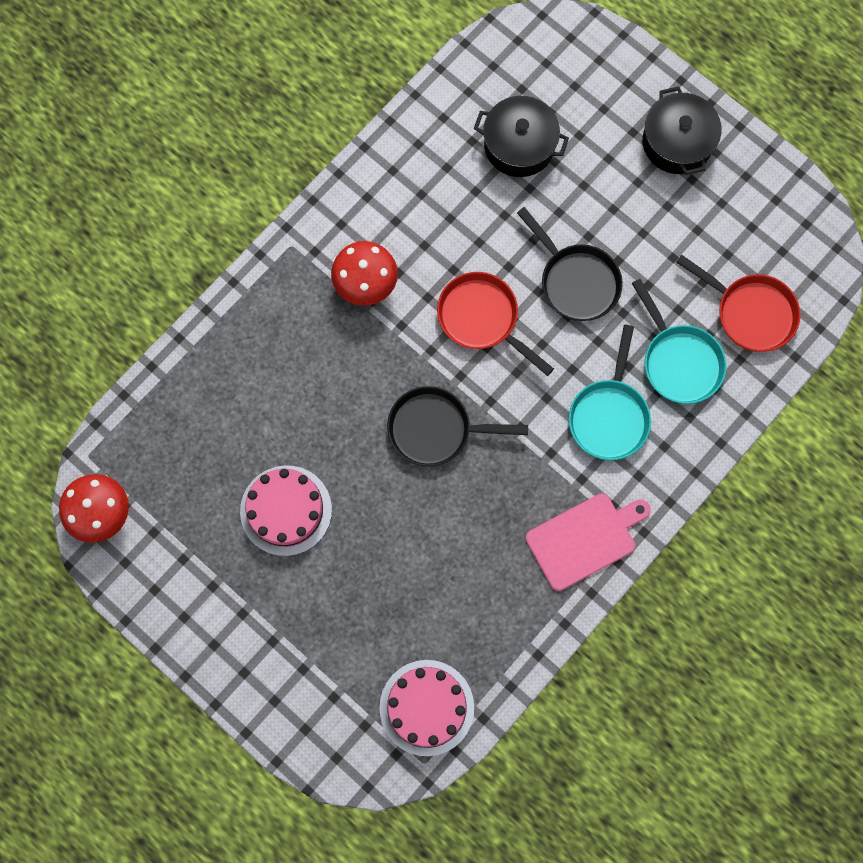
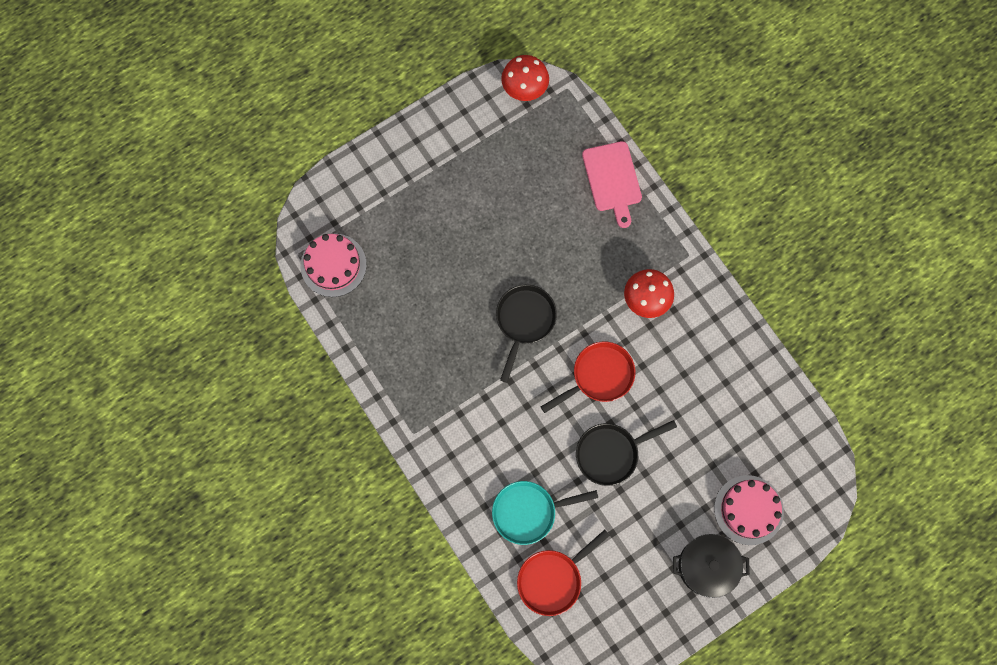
camera: 105 degrees right, 0 degrees up
(286, 510) = (494, 206): pink cake -> pink cake (748, 510)
(519, 145) = (731, 442): black pot -> none
(585, 539) = (416, 403): pink cutting board -> pink cutting board (612, 180)
(609, 416) = (501, 447): turquoise pan -> none

